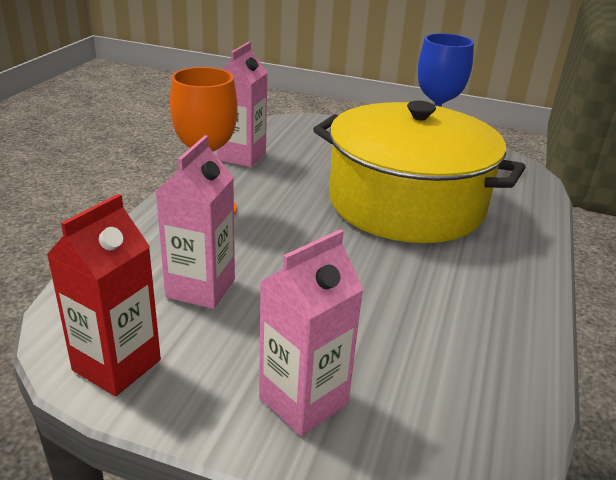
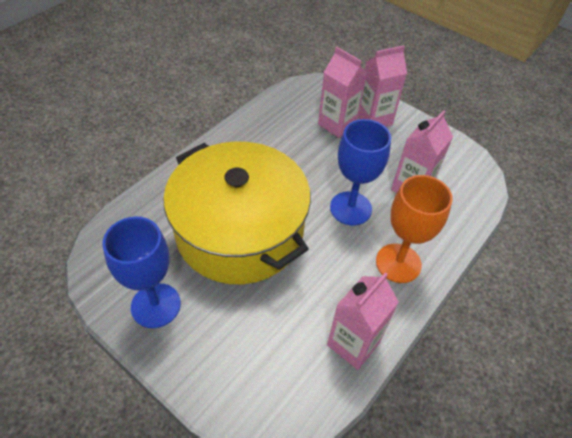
camera: 160 degrees left, 20 degrees up
(117, 365) = (454, 154): red carton -> none
(286, 246) = (350, 208): none -> blue goblet
(373, 366) = (337, 124): none -> pink carton

